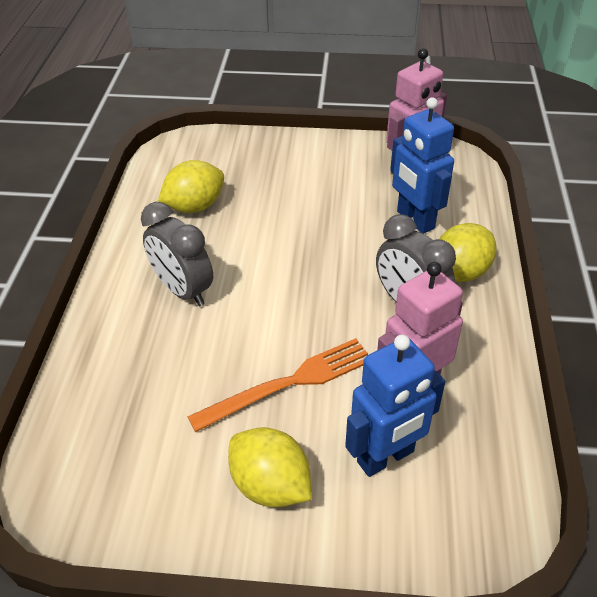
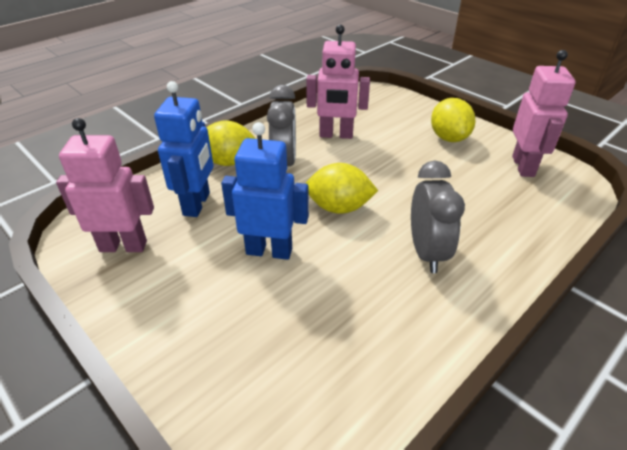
camera: 140 degrees left, 5 degrees down
(136, 486) = (523, 166): none -> pink robot
(195, 206) = (351, 333): yellow lemon -> yellow lemon (339, 208)
(289, 383) = (401, 165): orange fork -> none
(386, 457) = (383, 122): blue robot -> blue robot (269, 251)

